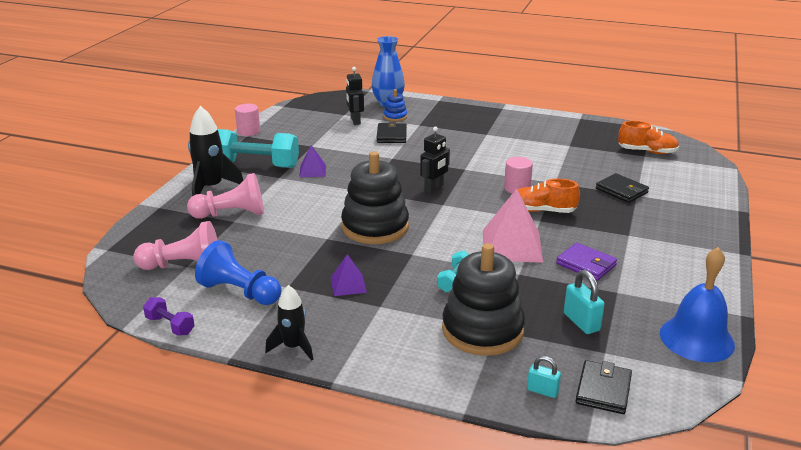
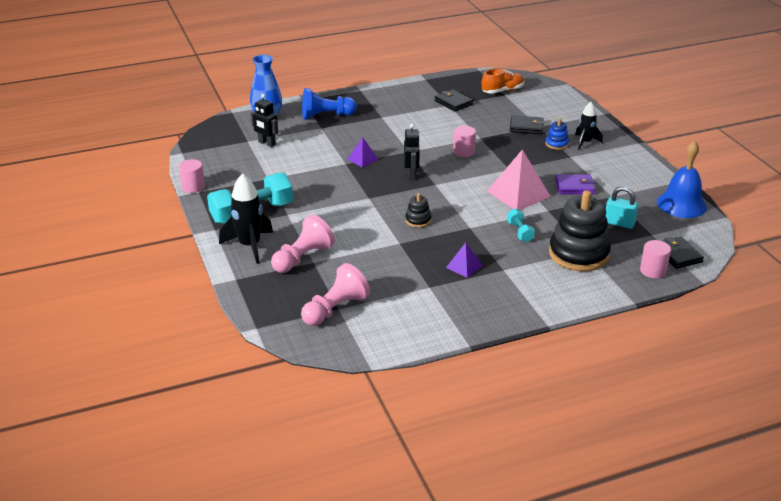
camera: 40 degrees left, 5 degrees up
(170, 325) = (399, 349): purple dumbbell -> none
(240, 292) = (405, 306): blue pawn -> blue pawn (326, 116)
(293, 347) = (495, 320): black rocket -> black rocket (585, 142)
(312, 171) = (304, 198): purple pyramid -> purple pyramid (363, 159)
(375, 227) = (418, 220): black stacking toy -> black stacking toy, size x0.46
(391, 135) = (315, 145): black wallet -> black wallet (453, 102)
(395, 117) = (292, 127): blue stacking toy -> blue stacking toy (556, 144)
(542, 211) = (501, 161): orange shoe -> none
(542, 391) = (653, 271): turquoise padlock -> pink cylinder

